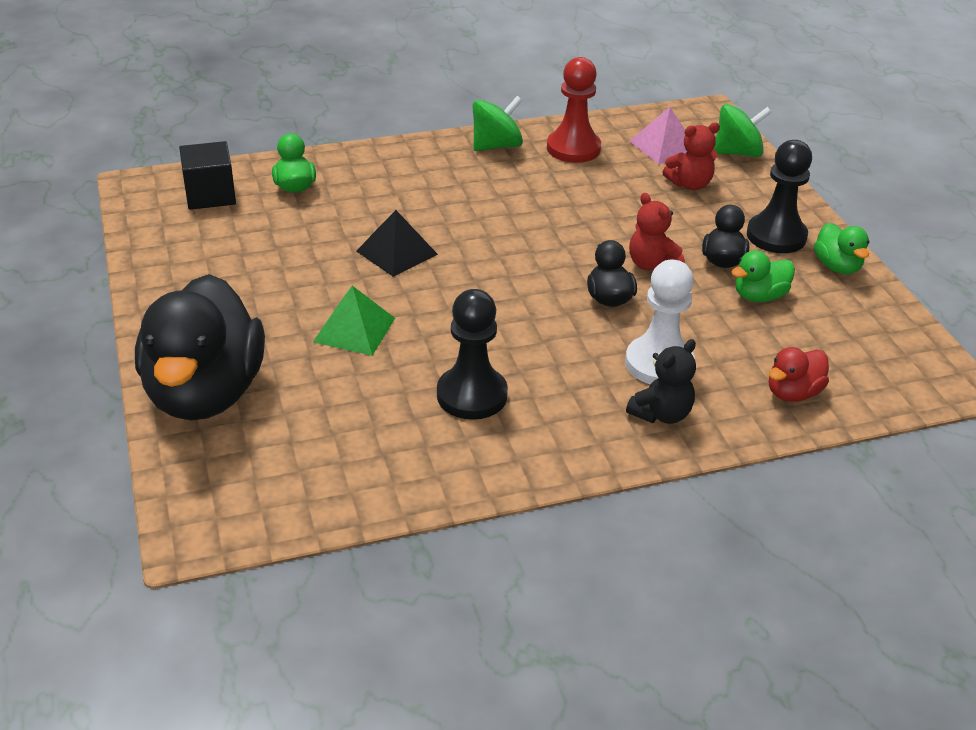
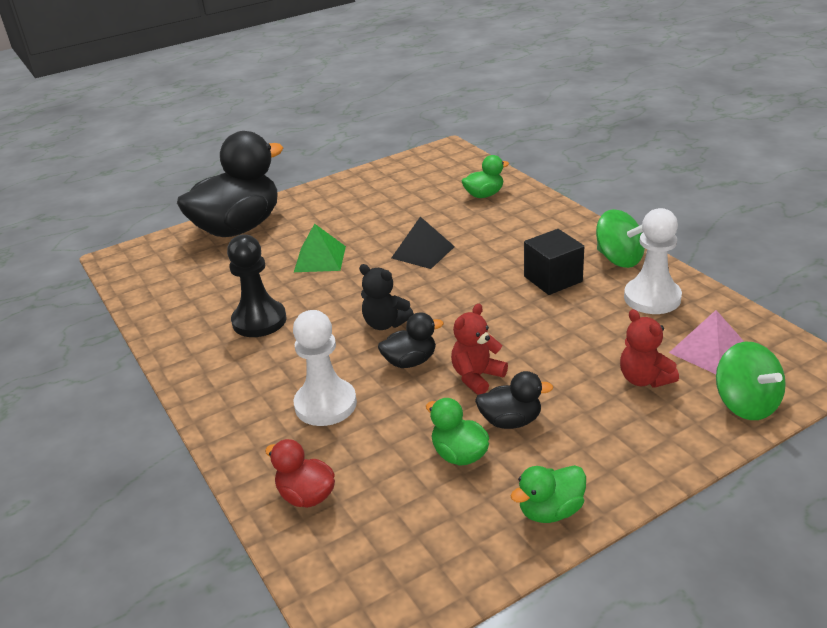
camera: 80 degrees right, 5 degrees down
(205, 393) = (238, 228): black duck -> black duck turned 150 degrees clockwise
(210, 195) = (452, 172): black cube -> black cube (553, 279)
(573, 148) = (652, 298): red pawn -> white pawn
(661, 414) = (257, 416): black teddy bear -> black teddy bear (385, 323)
(776, 236) = (584, 455): black pawn -> none

